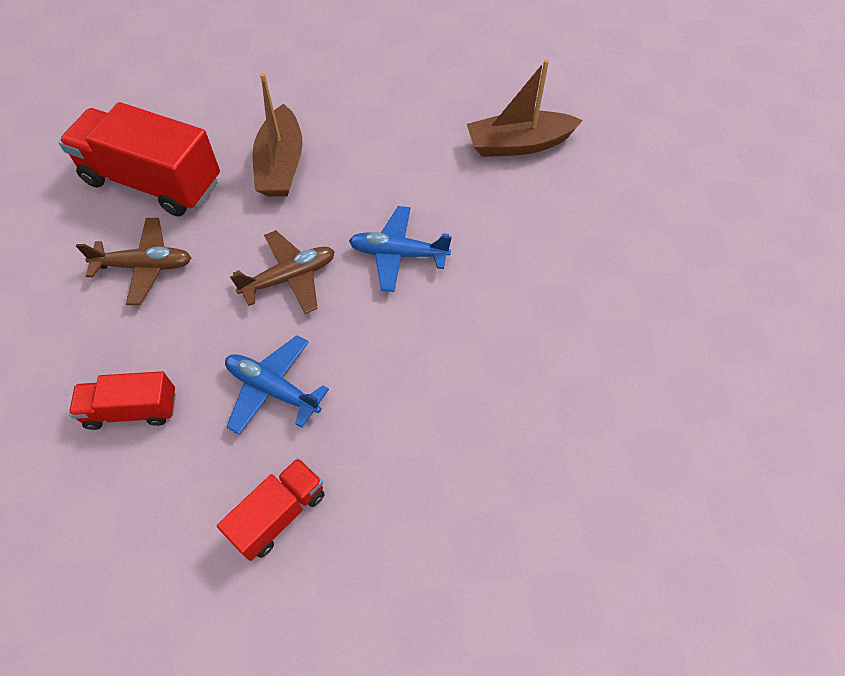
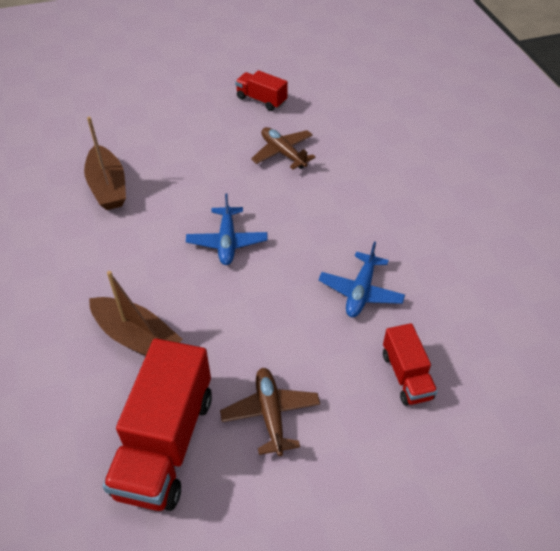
camera: 100 degrees left, 10 degrees down
(279, 514) = (444, 269): red truck -> red truck (261, 100)
(281, 165) = (137, 337): brown boat -> brown boat turned 45 degrees clockwise
(290, 278) = (262, 303): brown plane -> brown plane (283, 153)

